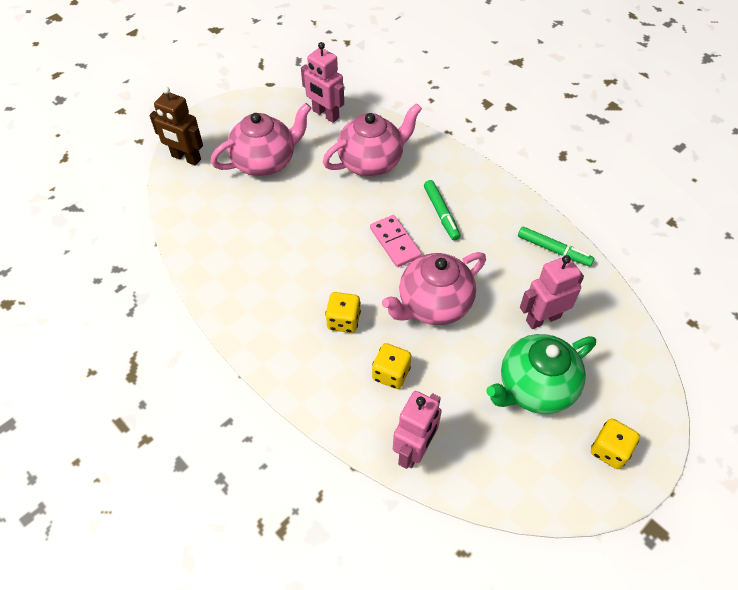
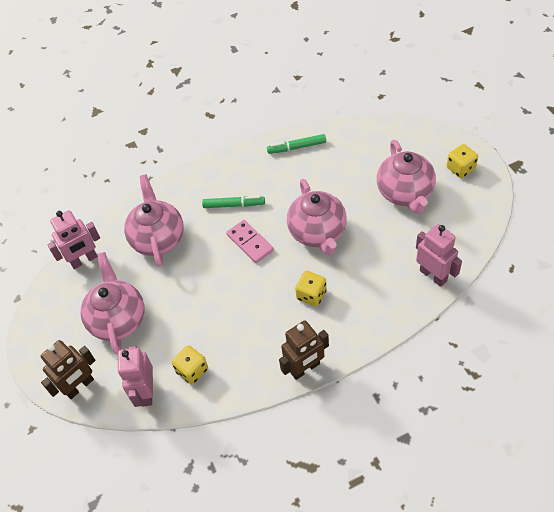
camera: 65 degrees left, 0 degrees up
(246, 339) = (305, 368): none -> brown robot
(391, 373) = (368, 274): yellow dice -> yellow dice (192, 370)
(395, 242) = (250, 243): pink domino -> pink domino turned 60 degrees clockwise
(534, 388) = (405, 193): green teapot -> pink teapot
(543, 318) = (352, 172): pink robot -> pink robot (146, 392)
(554, 250) = (296, 147): green marker -> green marker turned 150 degrees counterclockwise

